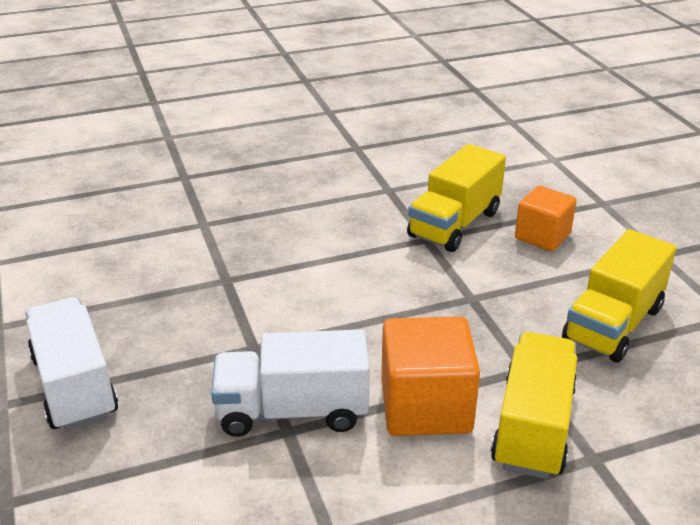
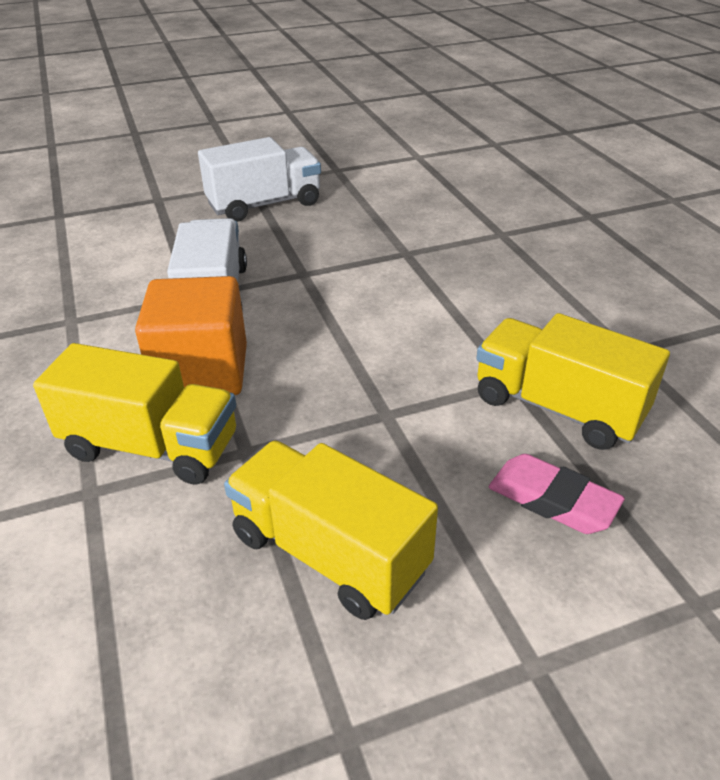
camera: 90 degrees right, 5 degrees up
(542, 236) = (552, 500): orange cube -> pink eraser

